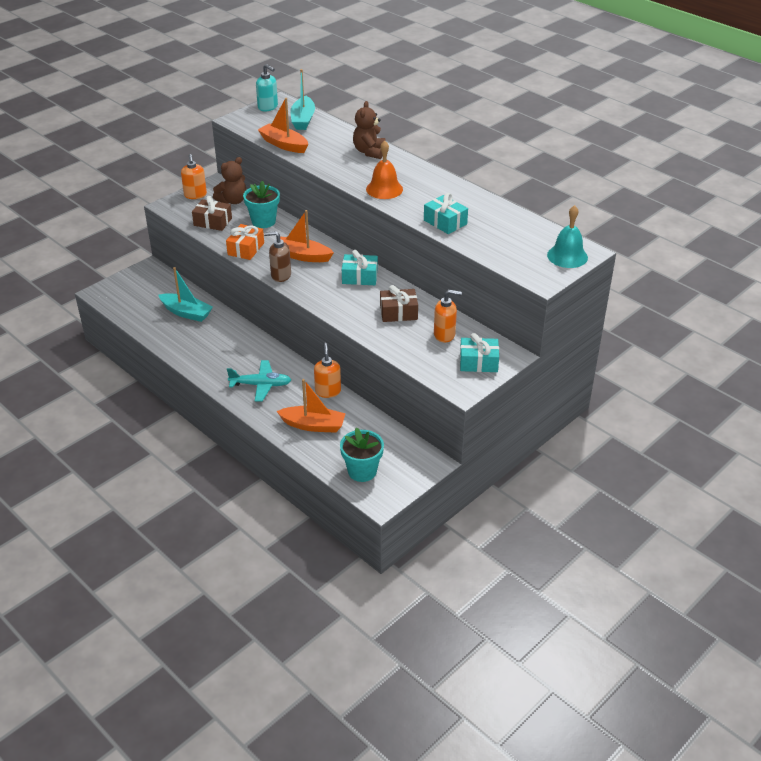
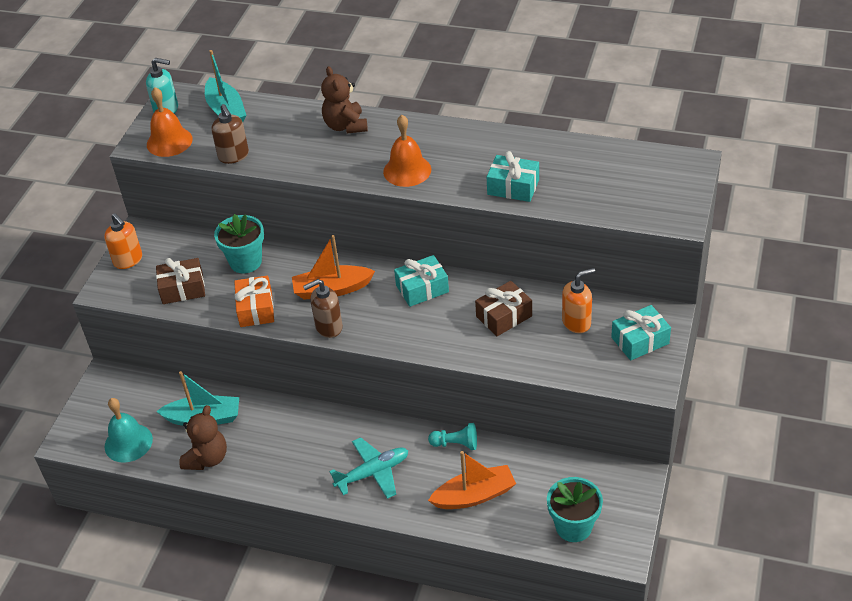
camera: 25 degrees left, 5 degrees up
(233, 201) = (183, 249): brown teddy bear -> brown teddy bear (207, 458)
(253, 124) = (169, 141): none -> orange bell
(284, 145) = (234, 156): orange boat -> brown soap dispenser
(328, 391) = (456, 444): orange soap dispenser -> turquoise pawn
(567, 256) = (677, 176): turquoise bell -> turquoise bell (128, 442)

